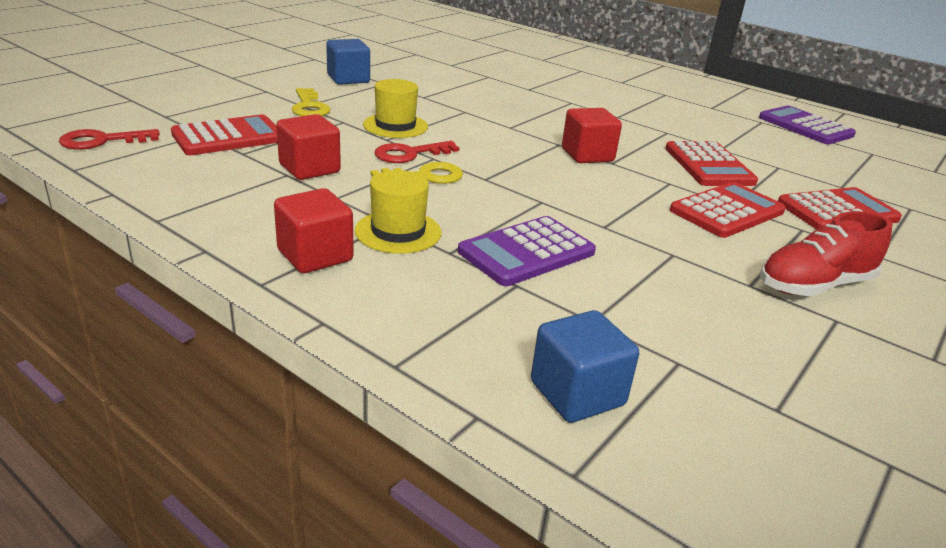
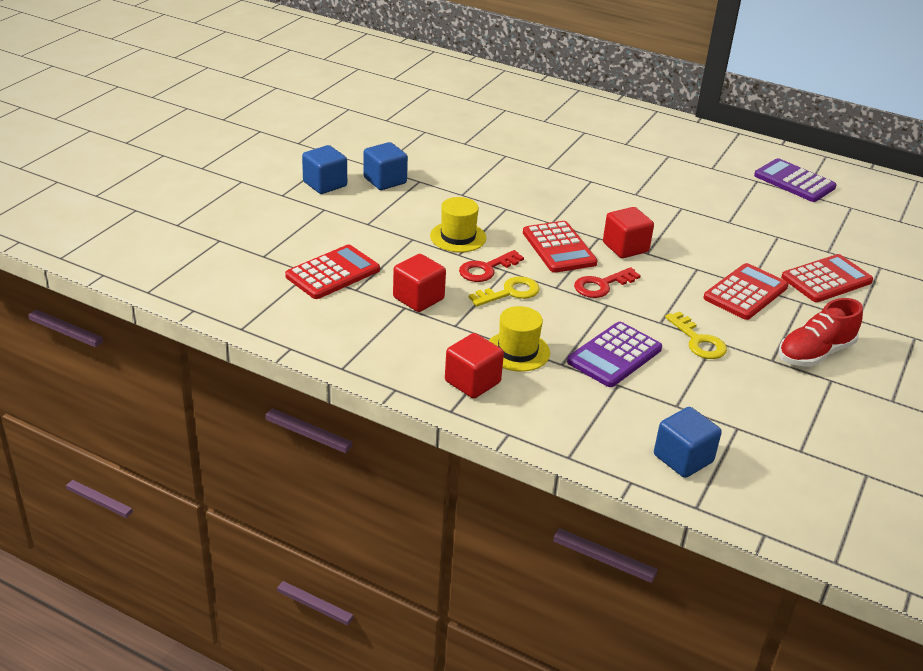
camera: 10 degrees left, 5 degrees up
(101, 141) = (237, 294): red key -> red key (601, 285)
(283, 75) = (325, 184): none -> blue cube
(309, 107) = (374, 225): yellow key -> yellow key (698, 341)
(708, 165) = (723, 244): red calculator -> red calculator (559, 248)

